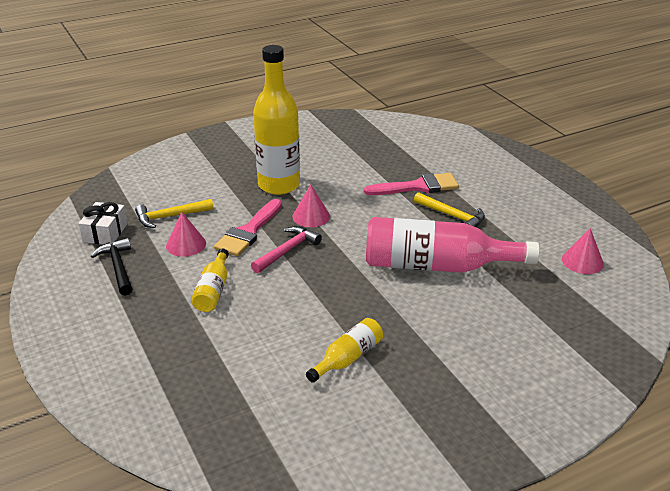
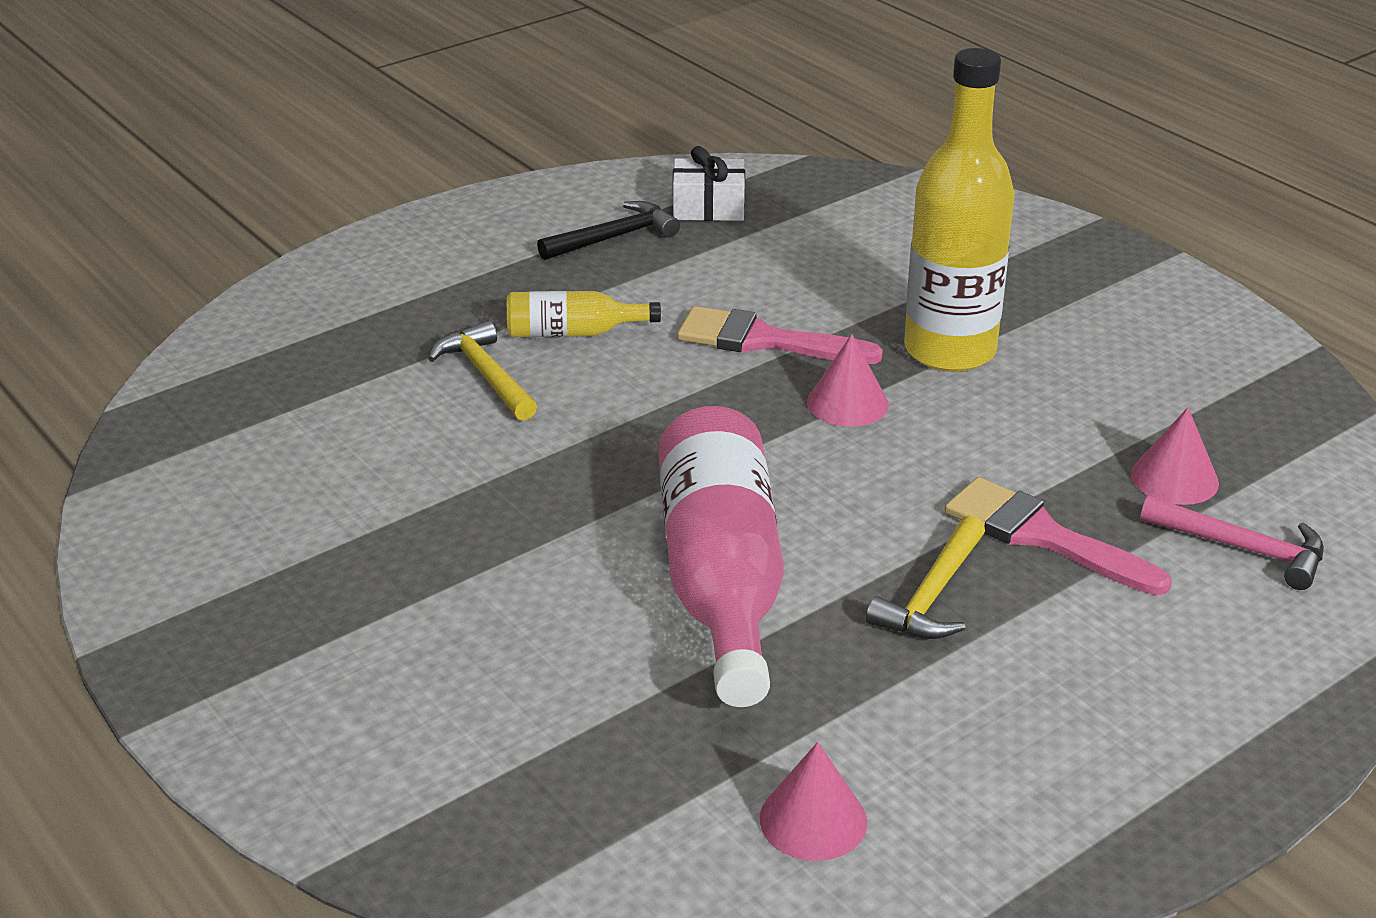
camera: 80 degrees right, 0 degrees up
(170, 217) = (781, 255): yellow hammer -> yellow hammer (486, 375)
(186, 244) = (700, 285): pink cone -> pink cone (1174, 478)
(287, 251) = (715, 390): pink hammer -> pink hammer (1242, 549)
(348, 358) = (410, 492): yellow bottle -> none
(418, 187) = (1041, 536): pink brush -> pink brush turned 150 degrees clockwise

